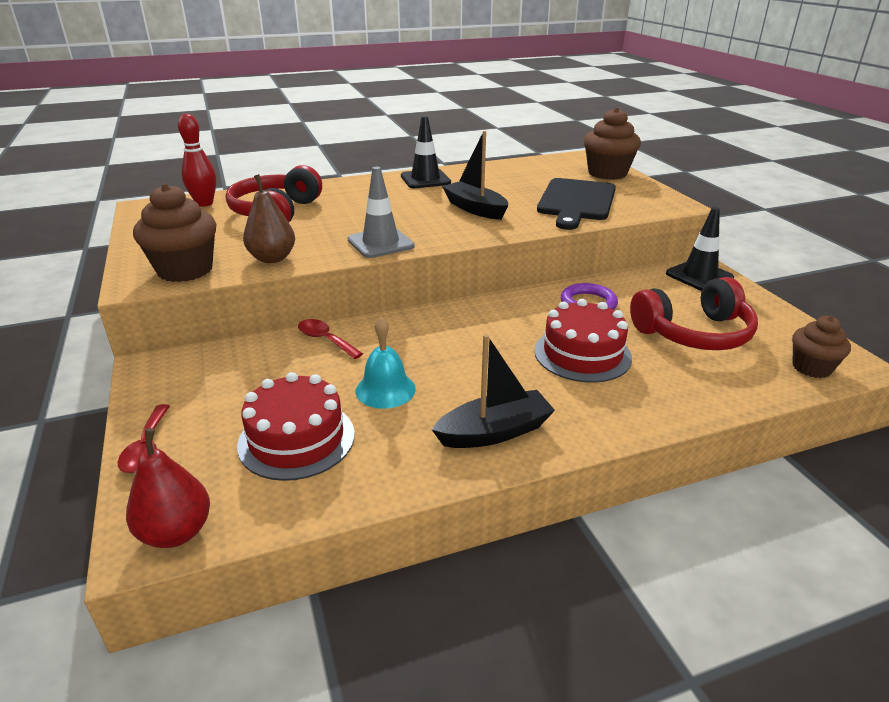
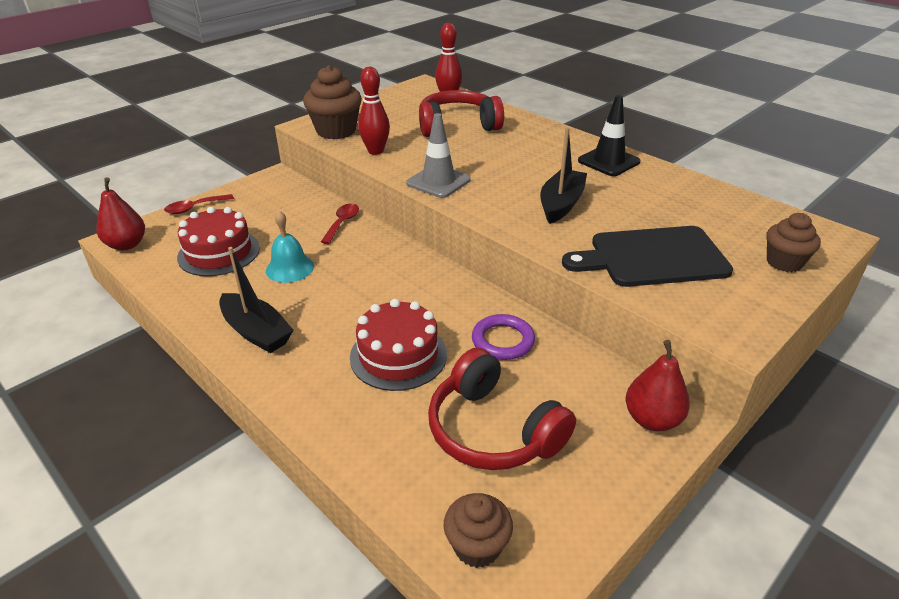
camera: 65 degrees right, 5 degrees up
(272, 258) = (375, 151): brown pear -> red bowling pin
(607, 173) = (784, 262): brown cupcake -> brown cupcake, size x0.63
(699, 276) = (652, 419): black traffic cone -> red pear

